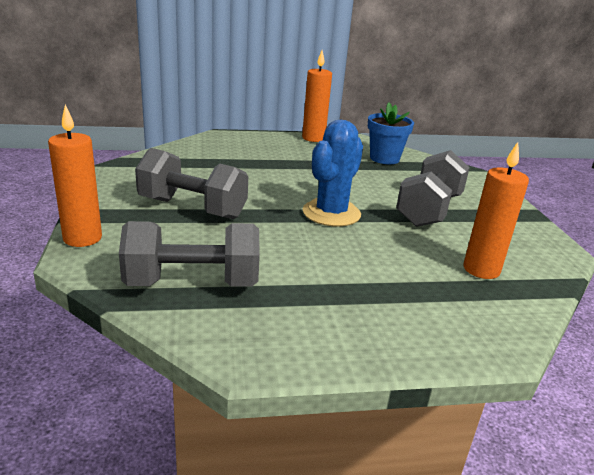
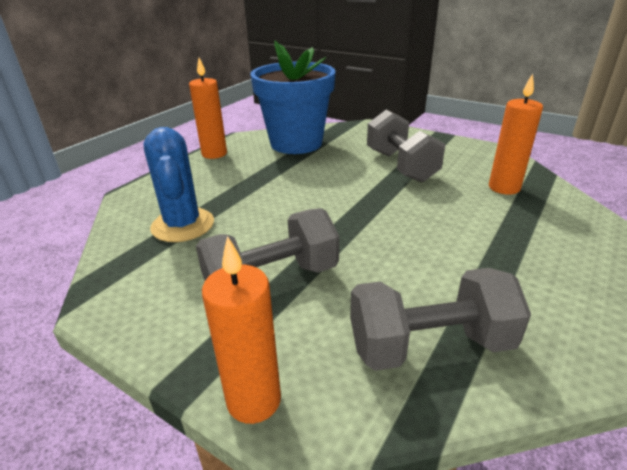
camera: 45 degrees left, 5 degrees up
(192, 283) = (429, 345): grey dumbbell -> grey dumbbell turned 45 degrees clockwise
(331, 213) = (364, 207): blue cactus -> blue cactus (183, 225)
(384, 158) = (296, 143): blue flower pot -> blue flower pot, size x1.80

